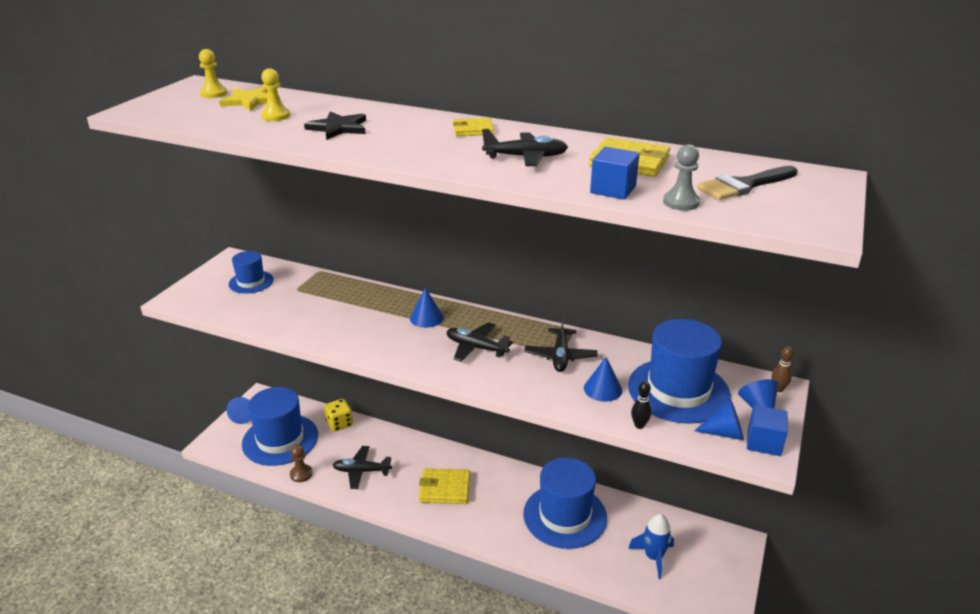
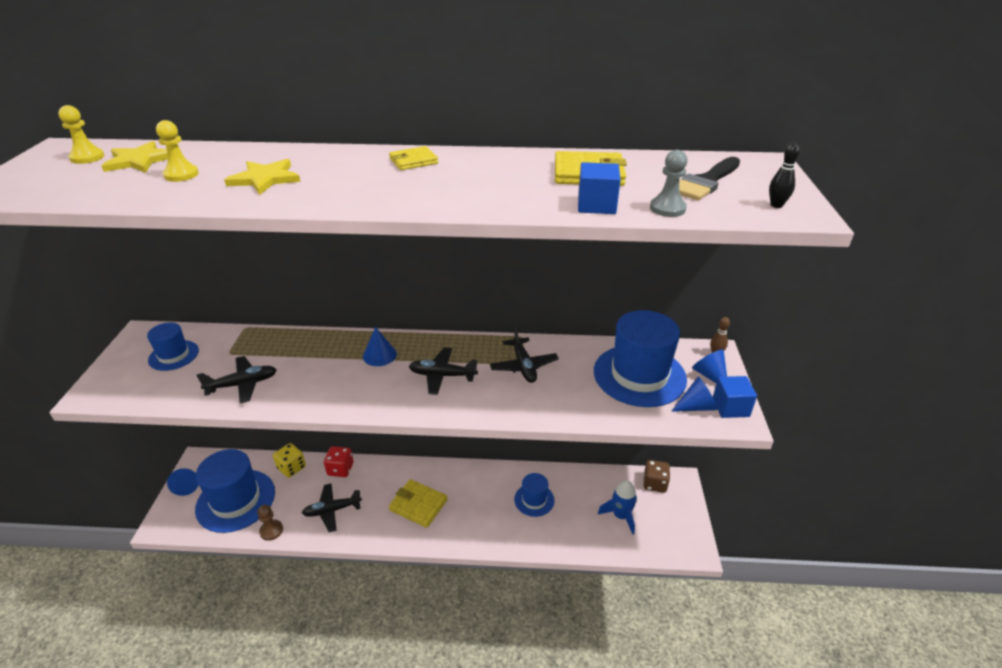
camera: 20 degrees left, 5 degrees up
(338, 128) = (265, 179): black star -> yellow star
(383, 436) = (340, 469): none -> red dice
(445, 488) = (418, 505): yellow wallet -> yellow wallet turned 45 degrees clockwise
(526, 157) = (488, 183): black plane -> black plane (242, 384)
(565, 516) = (534, 500): blue hat -> blue hat, size x0.53
(603, 389) = (576, 390): blue cone -> none
(639, 425) = (624, 418): black bowling pin -> black bowling pin (776, 205)
(707, 536) = (654, 484): none -> brown dice

